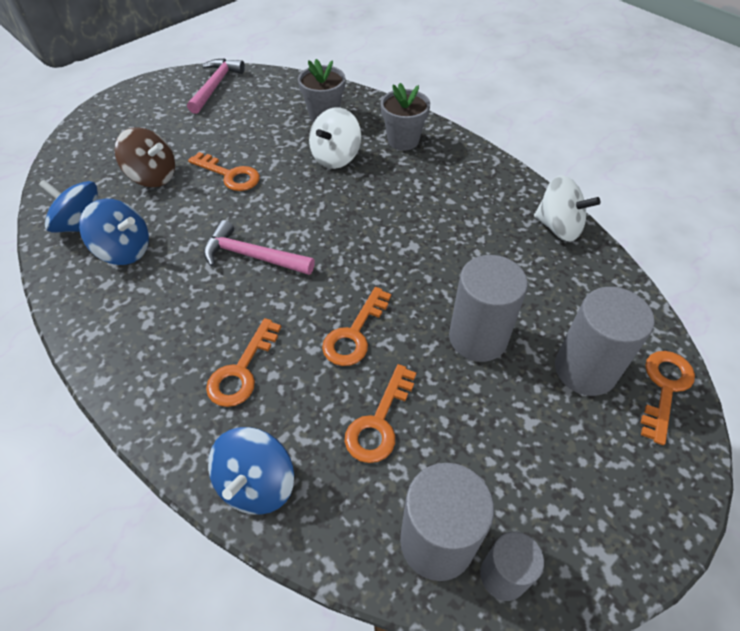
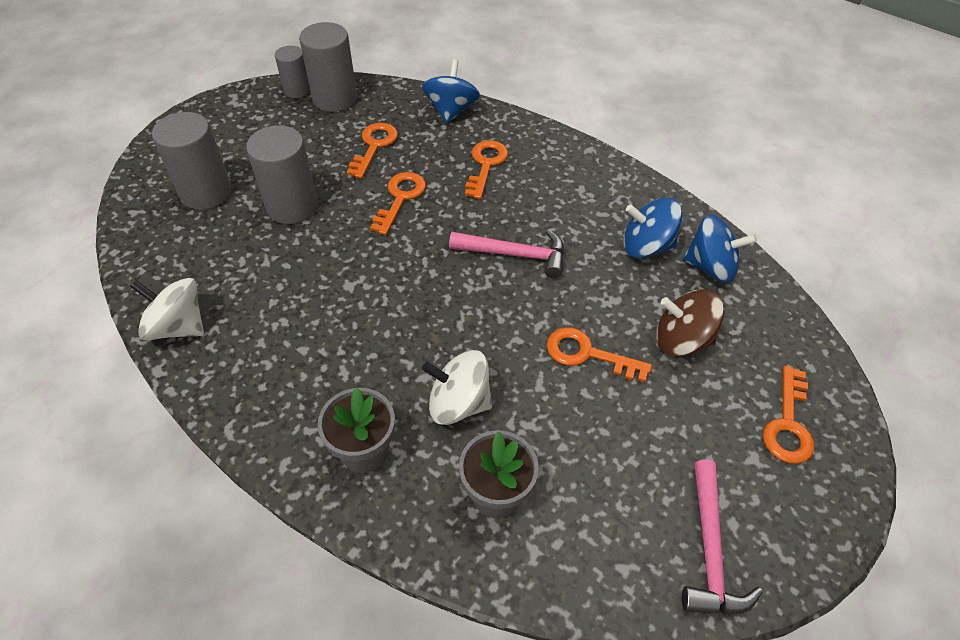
camera: 170 degrees right, 0 degrees up
(335, 157) = (458, 403): white spinning top -> white spinning top turned 105 degrees counterclockwise
(664, 388) = (146, 186): orange key -> orange key (788, 423)

